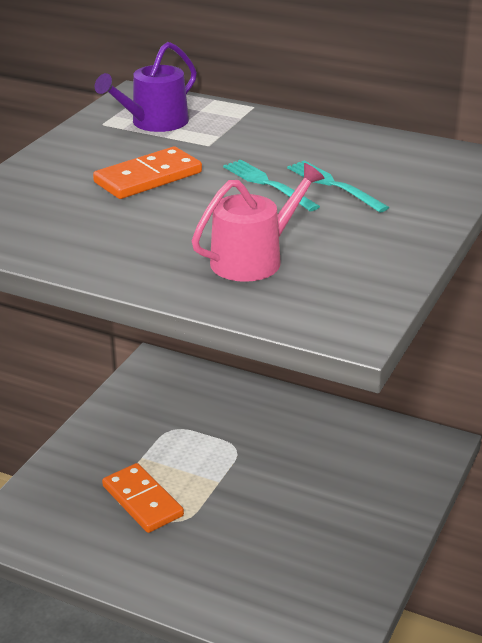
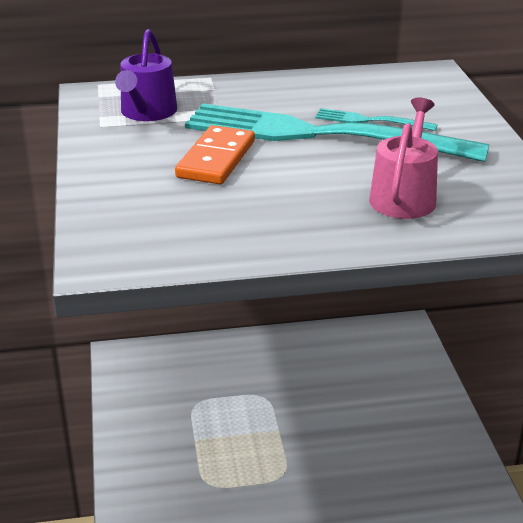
camera: 35 degrees left, 0 degrees up
(142, 501) = (234, 475): orange domino -> none
(267, 184) = (320, 135): turquoise fork -> turquoise fork, size x2.42

